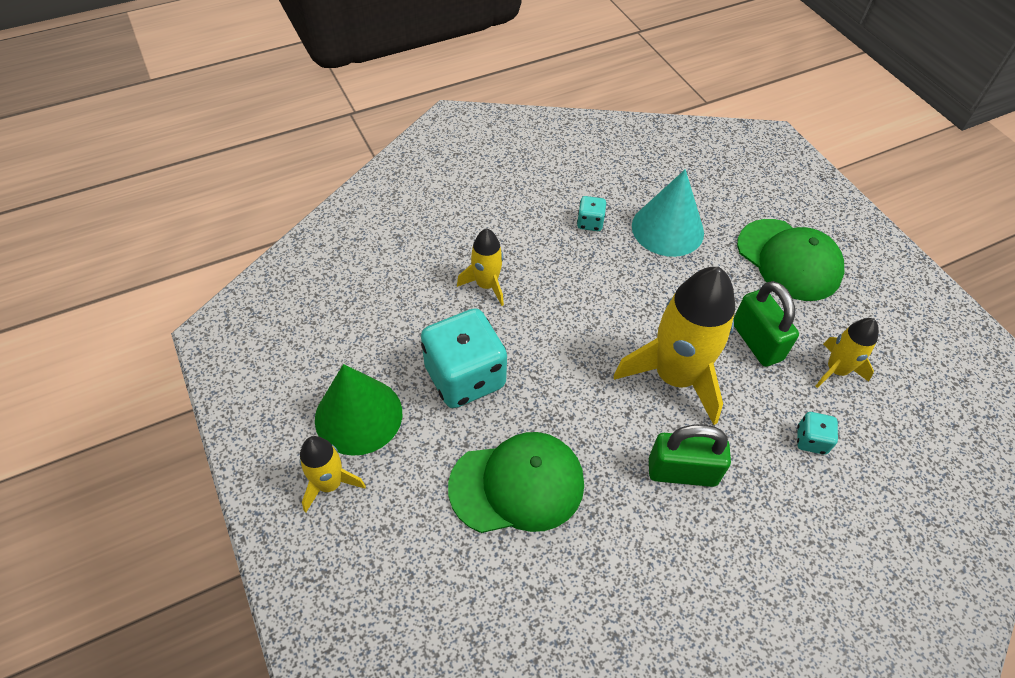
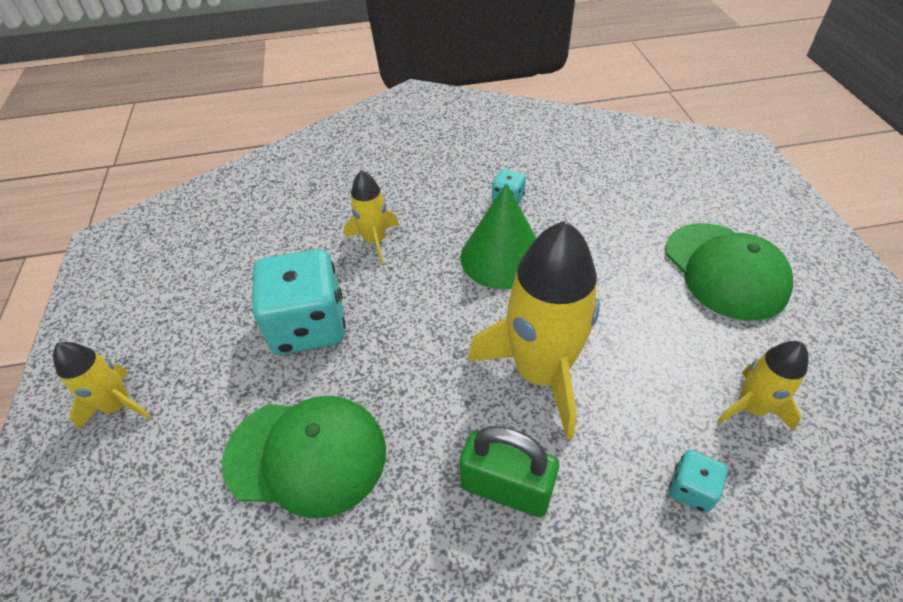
camera: 20 degrees right, 5 degrees down
(358, 415) = (185, 342): green cone -> green cone (502, 257)
(667, 229) = (590, 217): turquoise cone -> none
(756, 342) = (655, 353): green padlock -> none

